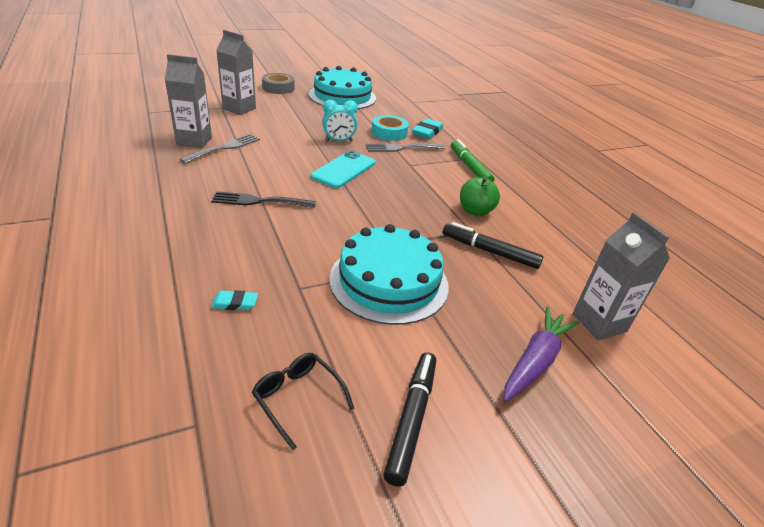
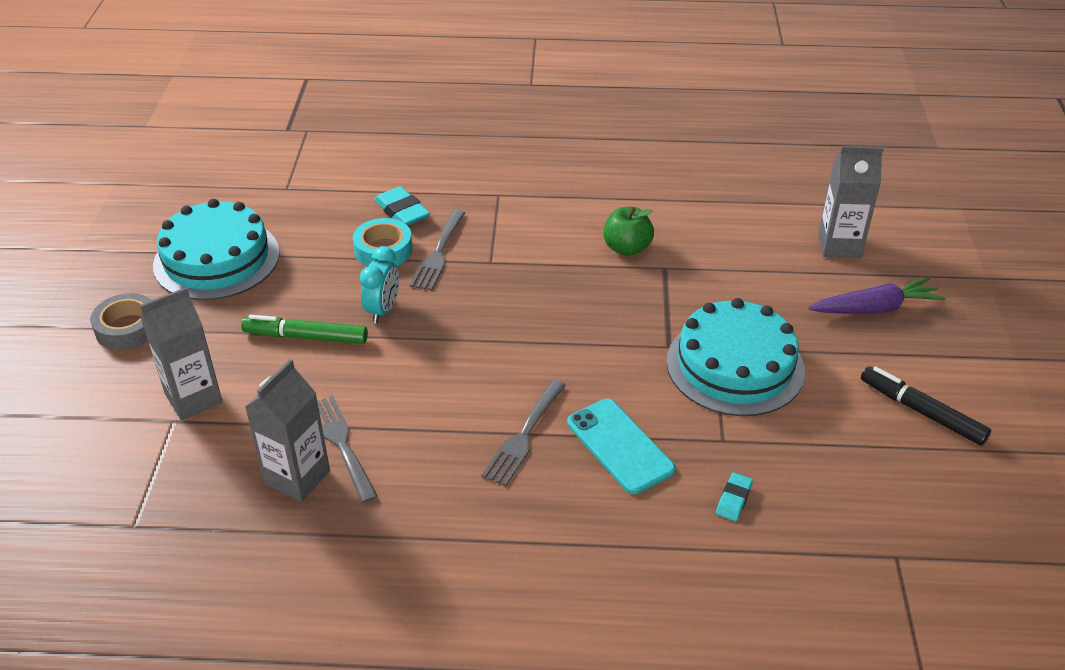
camera: 60 degrees left, 5 degrees up
(259, 201) = (524, 435): black fork -> grey fork
(298, 398) = (882, 479): black glasses -> none
(344, 170) = (475, 330): turquoise phone -> turquoise phone (620, 446)
(469, 167) = (522, 211): green marker -> green marker (306, 337)
(490, 252) = (709, 269): black marker -> none
(535, 361) = (875, 308): purple carrot -> purple carrot turned 105 degrees clockwise

